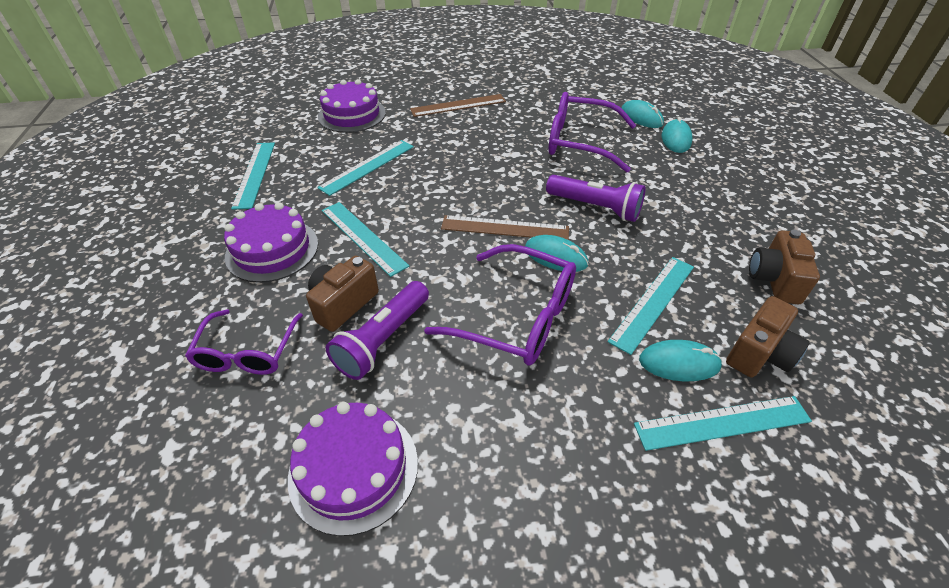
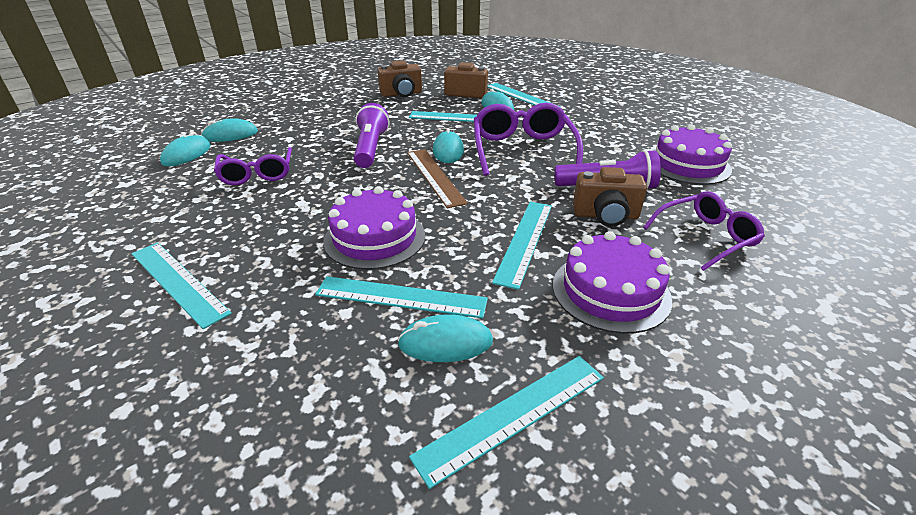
camera: 120 degrees left, 10 degrees down
(317, 170) = (445, 342): none -> turquoise mouse
(352, 115) = (246, 399): purple cake -> purple cake (375, 238)
(458, 105) = (178, 282): brown ruler -> turquoise ruler
(580, 142) = (257, 174): purple glasses -> purple glasses, size x0.66

